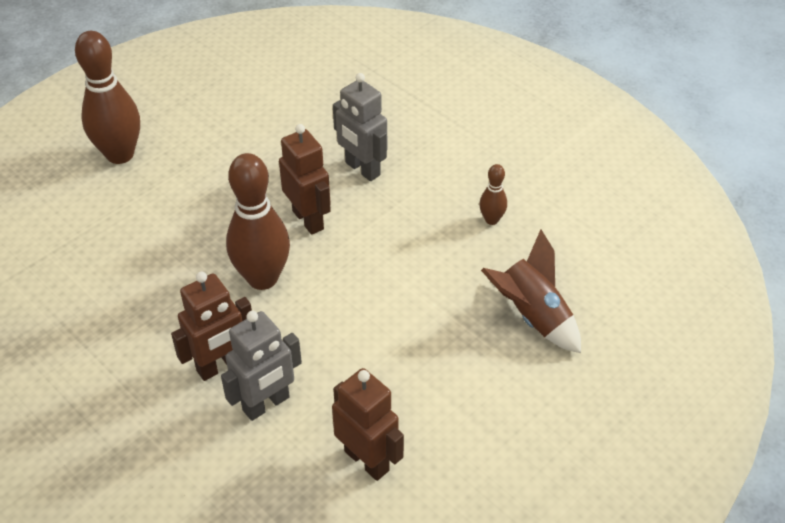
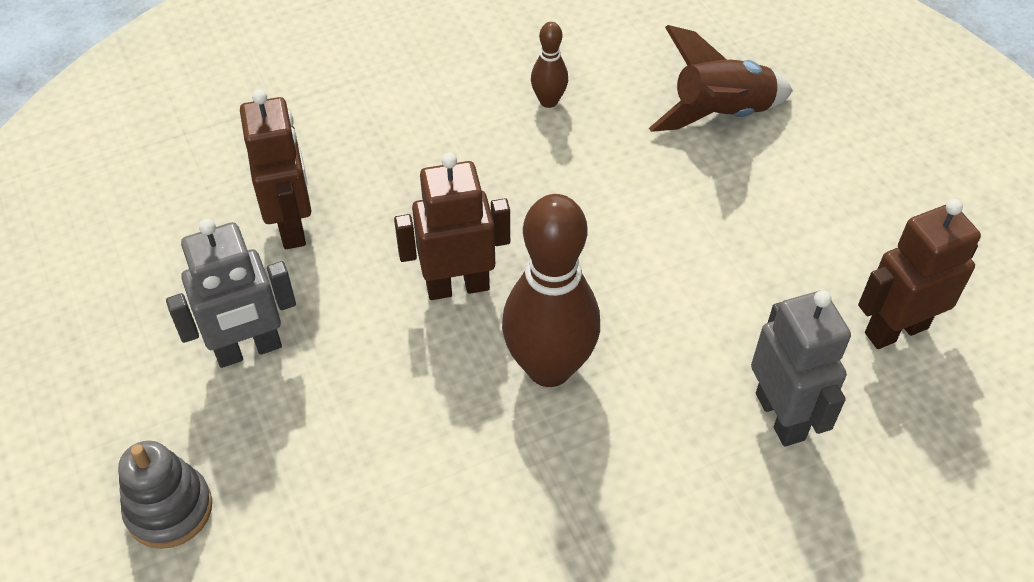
camera: 70 degrees left, 5 degrees up
(120, 154) = (169, 509): brown bowling pin -> grey stacking toy
(220, 366) = (697, 457): brown robot -> brown robot (292, 226)
(362, 169) = (387, 200): grey robot -> grey robot (249, 350)

